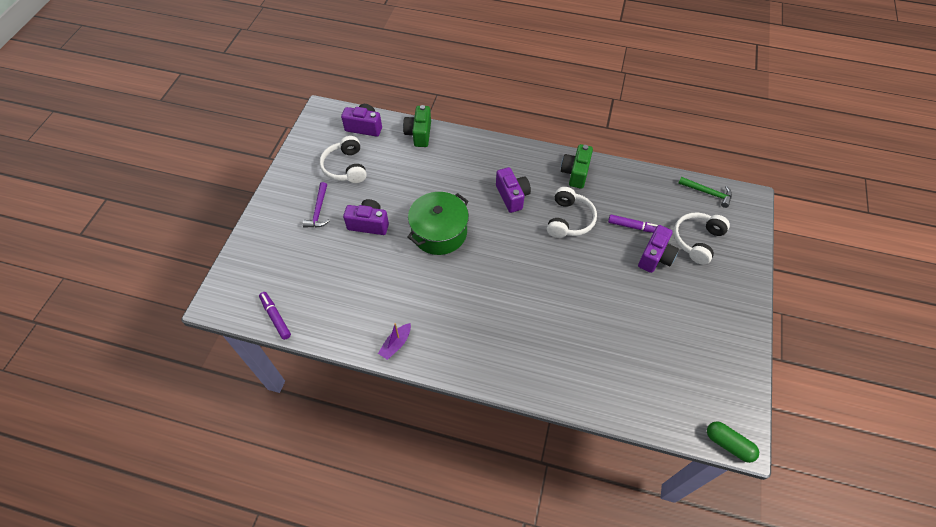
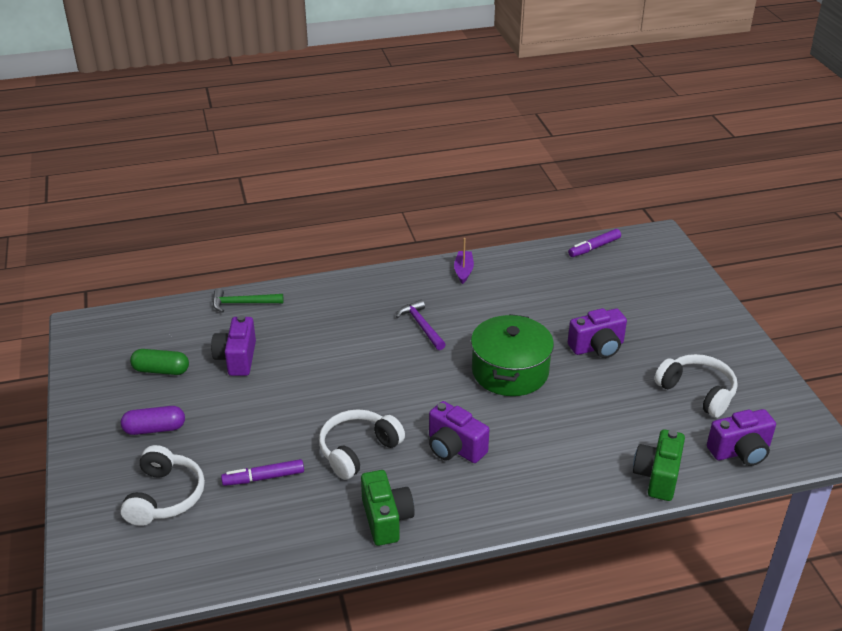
camera: 150 degrees right, 20 degrees down
(275, 317) = (594, 247): purple marker -> purple marker turned 120 degrees clockwise
(318, 210) = (667, 337): purple hammer -> purple hammer (421, 326)
(419, 134) = (657, 476): green camera -> green camera turned 135 degrees counterclockwise
(569, 220) = (358, 450): white headphones -> white headphones turned 60 degrees clockwise
(655, 257) = (220, 452): purple camera -> purple camera (237, 358)
(695, 295) = (154, 429): none -> purple capsule
(707, 193) = (161, 578): green hammer -> green hammer (243, 303)
(728, 444) = (95, 319): green capsule -> green capsule (161, 370)

